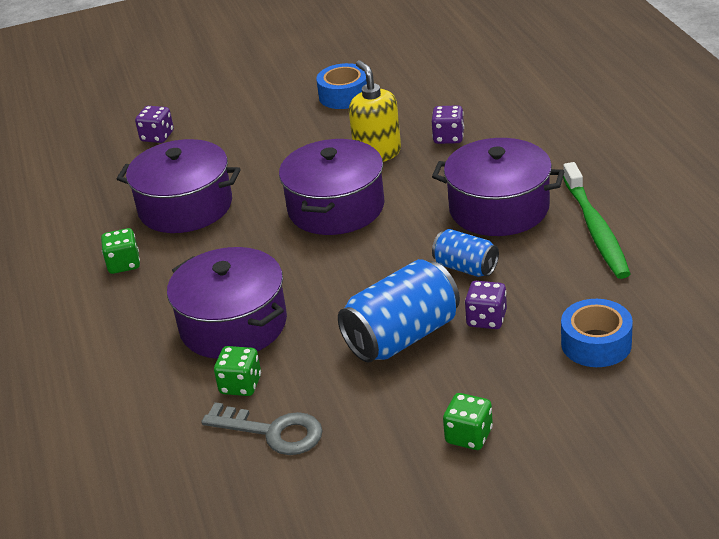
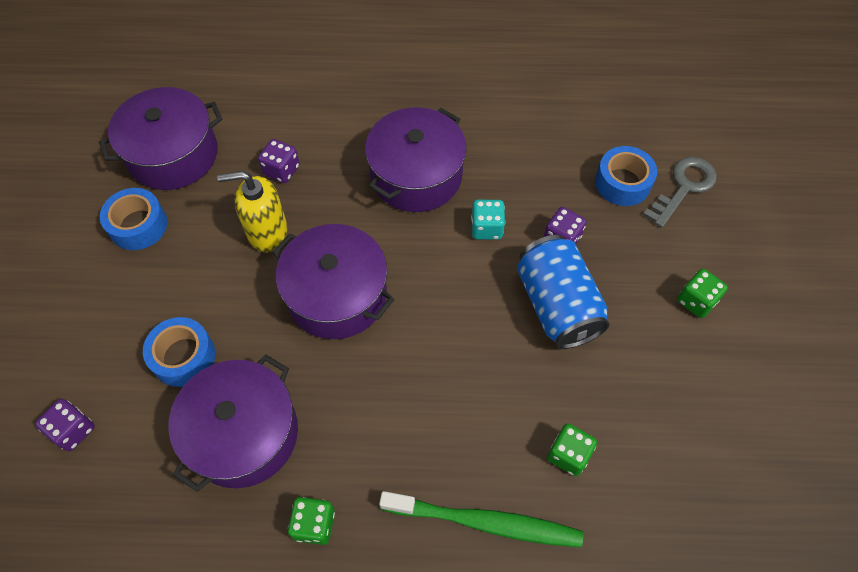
camera: 75 degrees left, 25 degrees up
(233, 325) = (476, 438): purple pot -> purple pot (173, 154)
(238, 158) = (183, 357): none -> blue tape
(272, 432) = (642, 444): grey key -> grey key (684, 187)
(466, 267) = (486, 228): blue can -> turquoise dice
(596, 229) = (483, 127): green toothbrush -> green toothbrush (485, 522)

